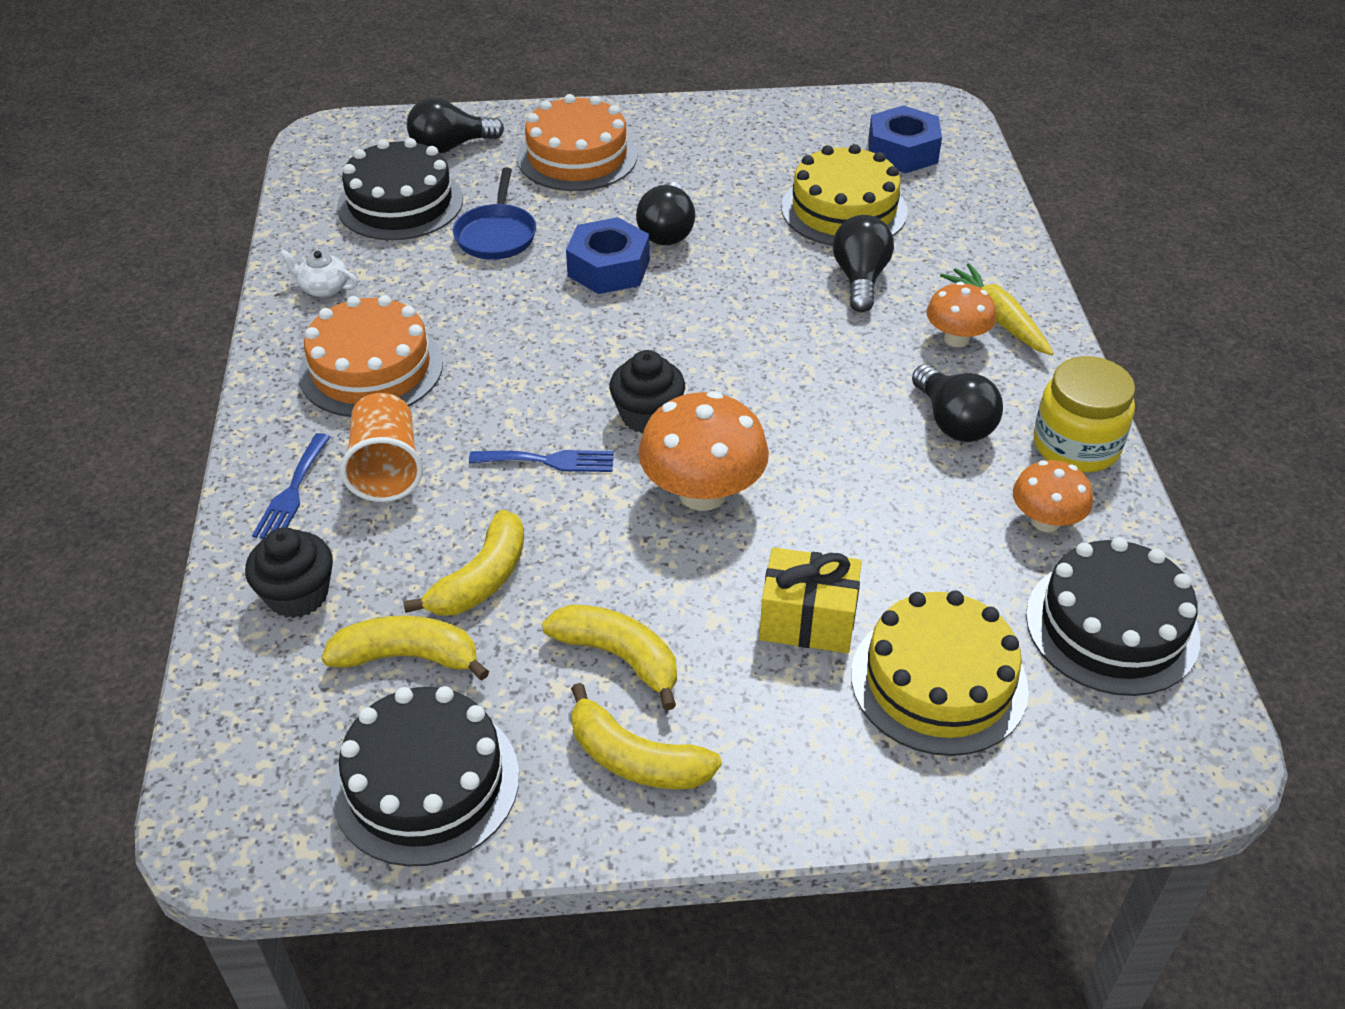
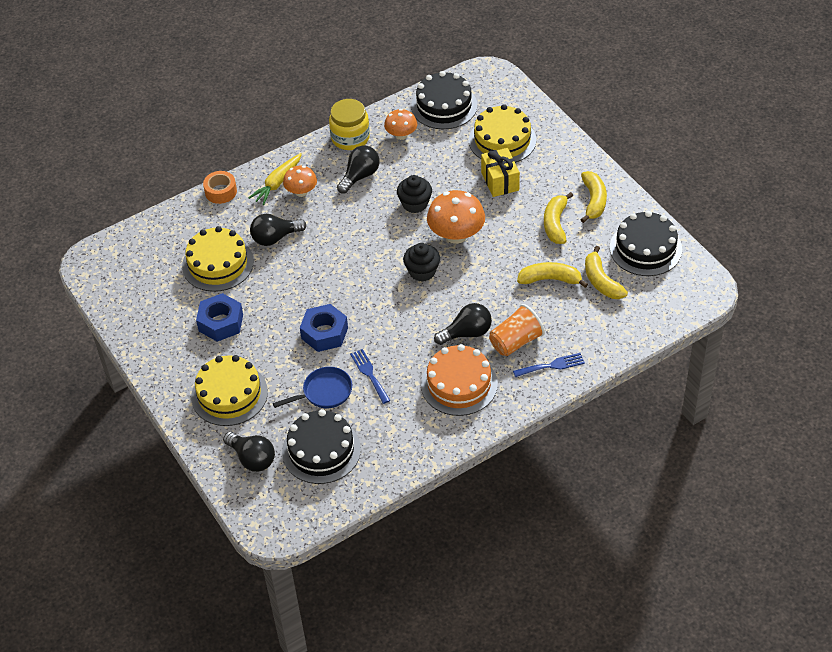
camera: 115 degrees left, 5 degrees up
(298, 595) = (600, 330): black cupcake -> black cupcake (415, 204)
(323, 288) = (414, 439): white teapot -> none
(549, 461) = (472, 290): blue fork -> blue fork (369, 374)
(577, 157) = (229, 394): orange cake -> yellow cake
(667, 231) = (279, 324): black light bulb -> black light bulb (467, 333)
(902, 151) = (147, 260): blue nut -> blue nut (221, 323)
(1014, 253) = (221, 192): none -> orange tape

